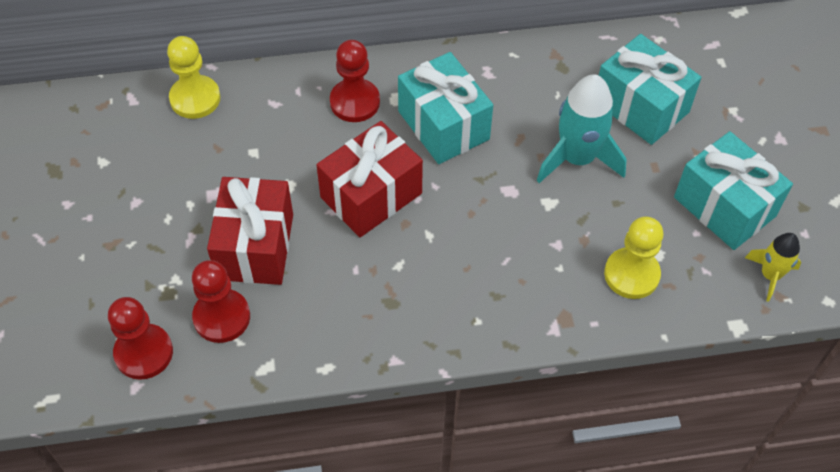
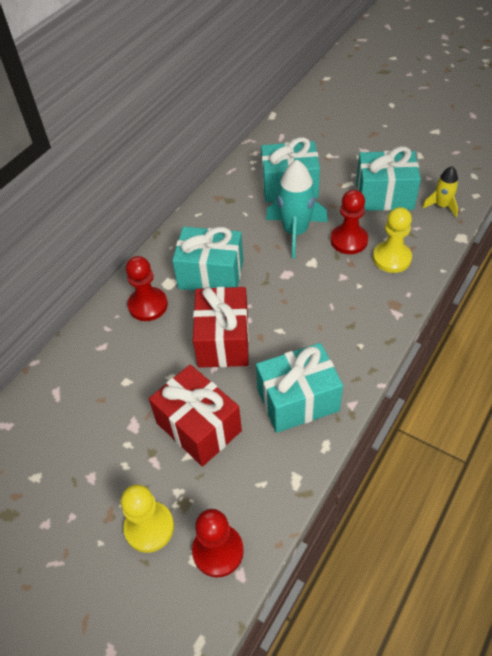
camera: 45 degrees left, 5 degrees down
(195, 98) = (48, 387): yellow pawn -> yellow pawn (149, 527)
(221, 317) = (234, 482): red pawn -> red pawn (349, 240)
(357, 309) = (298, 400): none -> turquoise gift

